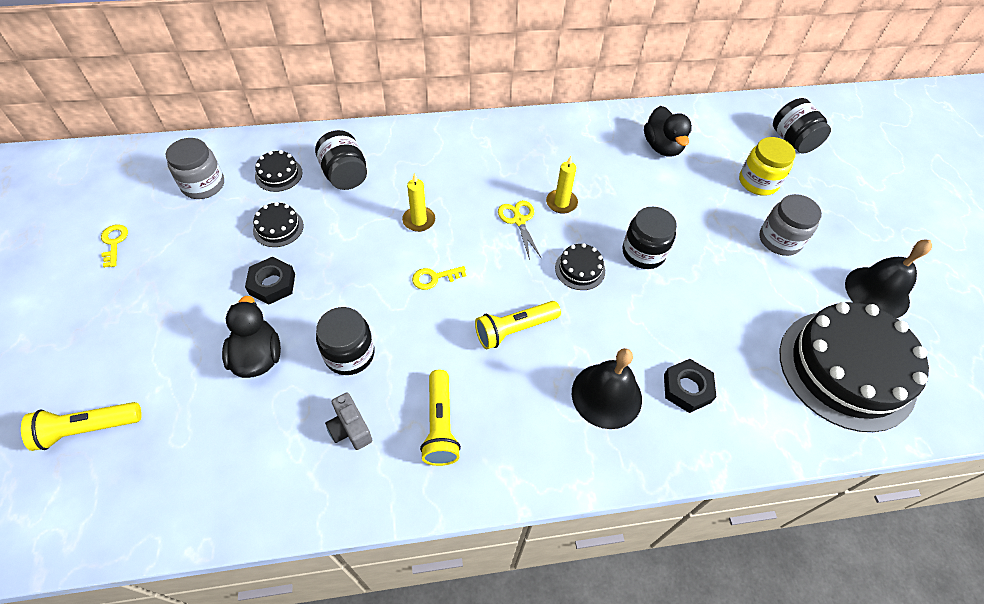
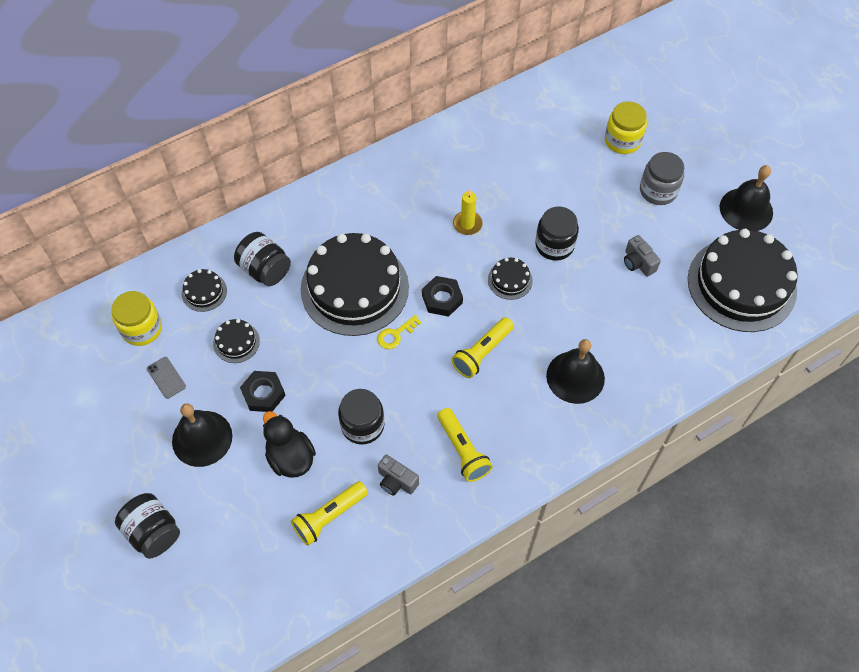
camera: 20 degrees left, 5 degrees up
(88, 429) = (192, 566): yellow flashlight -> yellow flashlight (329, 516)
(114, 242) = (99, 413): yellow key -> none
(187, 303) = (202, 438): none -> black bell
(194, 234) = (166, 377): none -> grey phone
(203, 185) = (142, 329): grey jar -> yellow jar
(419, 220) = (354, 288): yellow candle -> black cake
(519, 220) = (439, 254): yellow scissors -> none
(662, 147) = (529, 135): black duck -> none
(687, 388) = (632, 347): black nut -> black nut (442, 299)
(729, 302) = (638, 263): none -> grey camera
(792, 141) = (637, 87): black jar -> black jar (153, 532)

